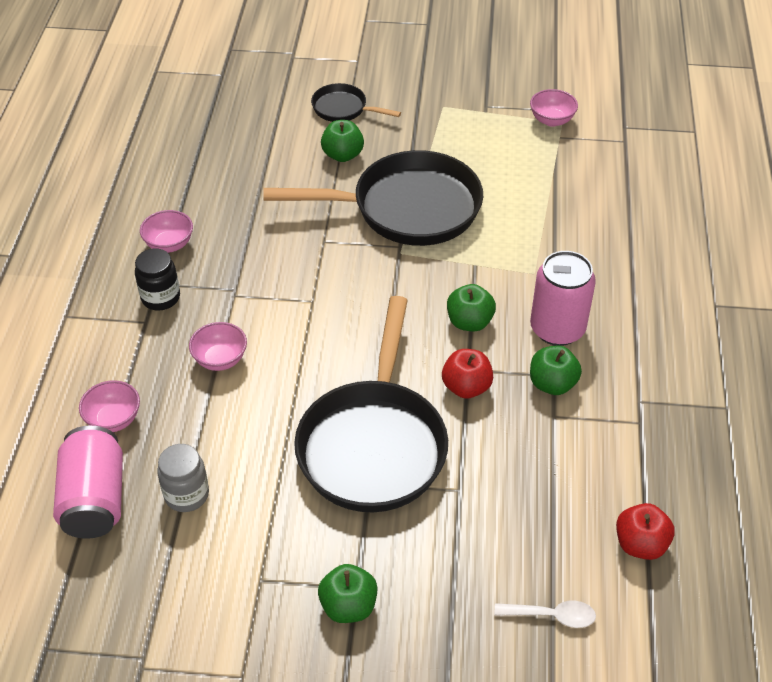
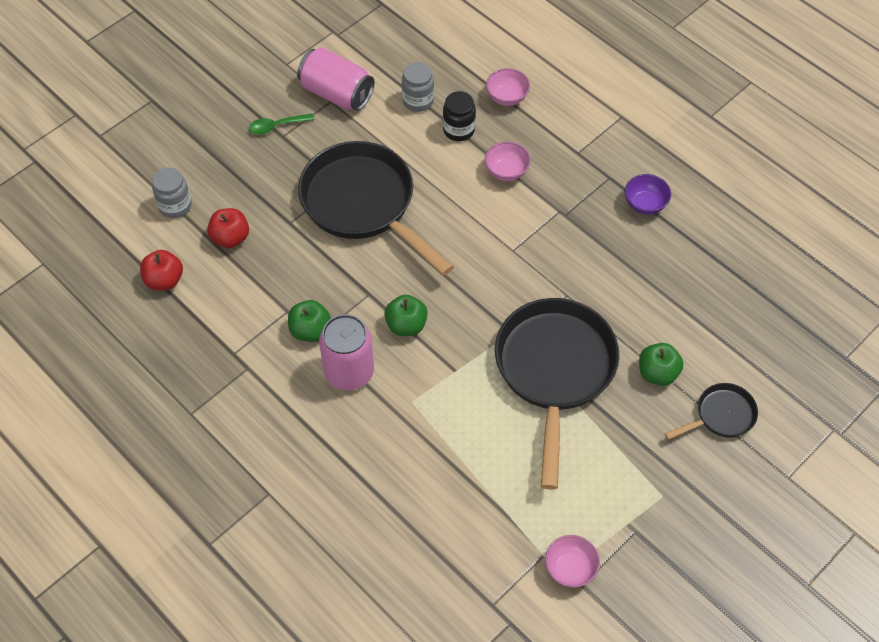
camera: 130 degrees right, 10 degrees up
(95, 499) = (455, 62): pink can -> pink can (337, 93)
(160, 297) = (593, 172): black jar -> black jar (458, 130)
(169, 244) = (645, 204): pink bowl -> purple bowl
(348, 606) = (276, 126): green apple -> green spoon
(406, 208) = (554, 371): black pan -> black pan turned 150 degrees clockwise
(466, 387) = (356, 281): red apple -> red apple (230, 238)
(552, 616) = (175, 206): white spoon -> grey jar

